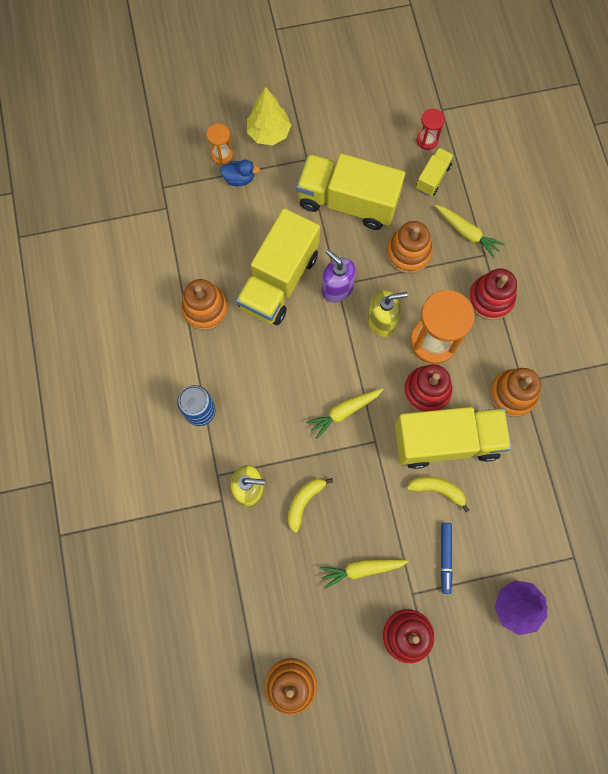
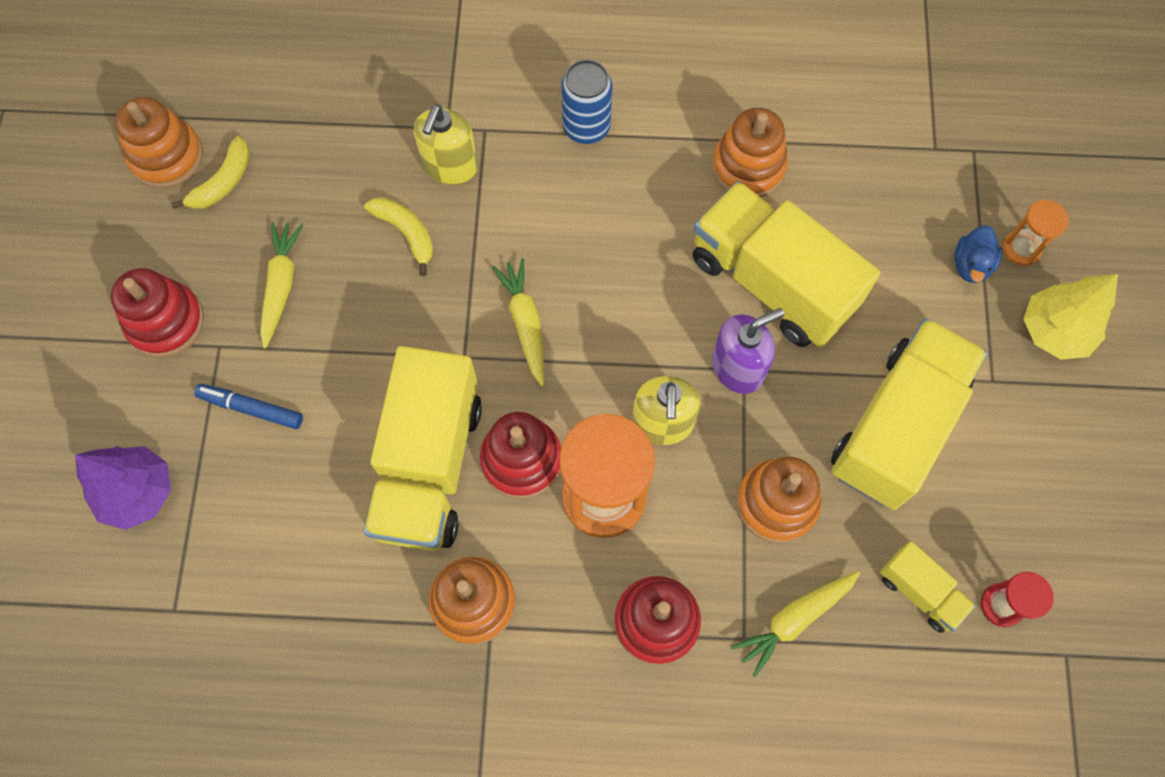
camera: 105 degrees right, 5 degrees down
(437, 490) = (356, 428): yellow banana -> yellow banana (223, 182)

